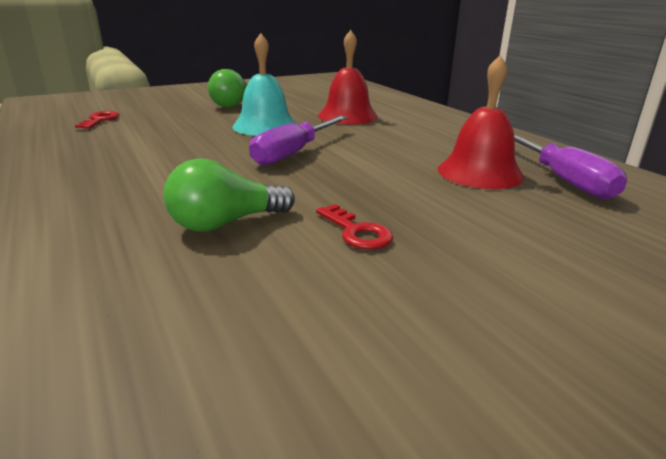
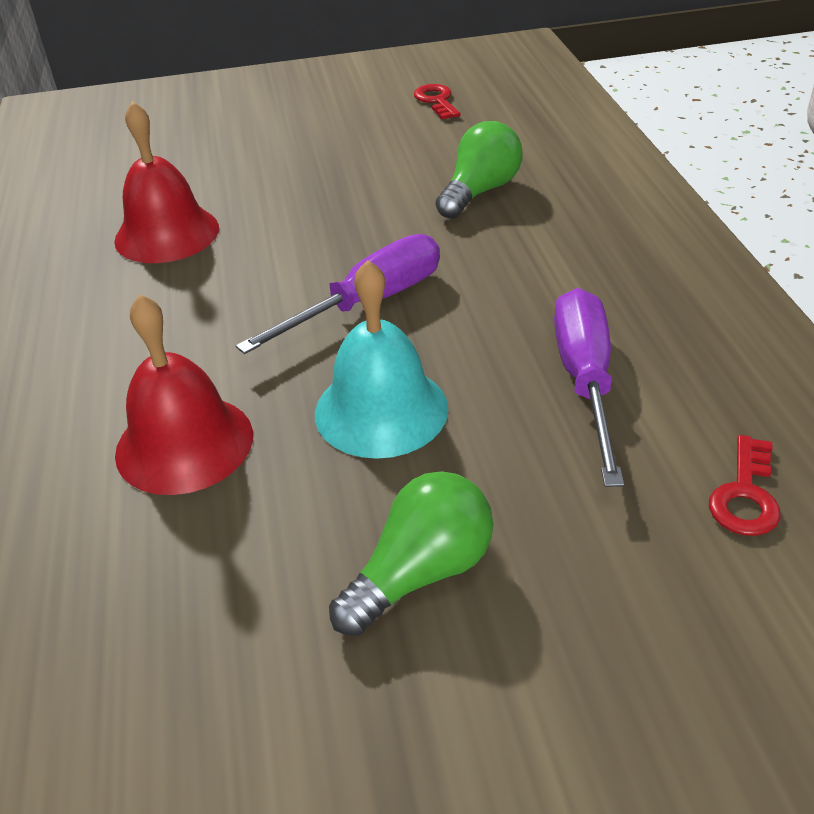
camera: 160 degrees left, 15 degrees up
(225, 223) = (480, 191): green light bulb -> green light bulb turned 45 degrees counterclockwise
(356, 232) = (370, 173): red key -> red key (436, 101)
(561, 179) = (95, 214): purple screwdriver -> purple screwdriver (585, 381)

